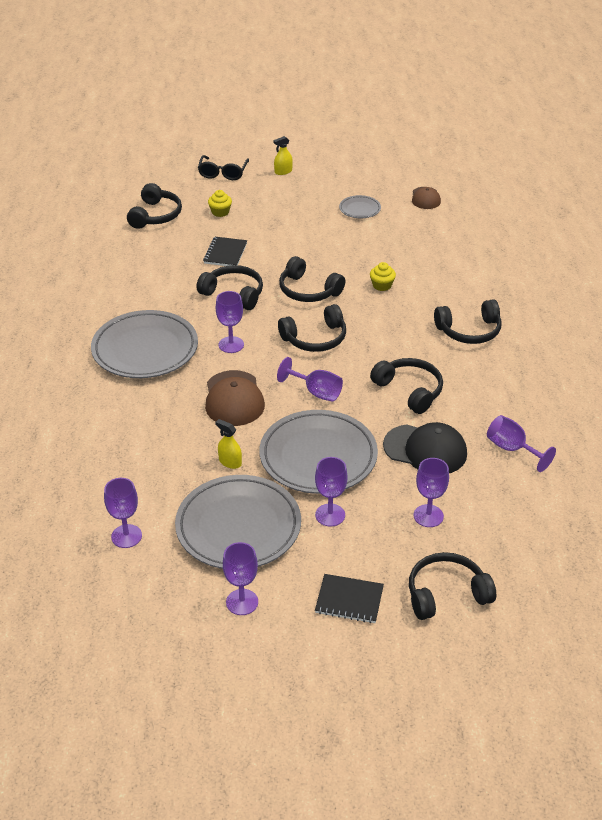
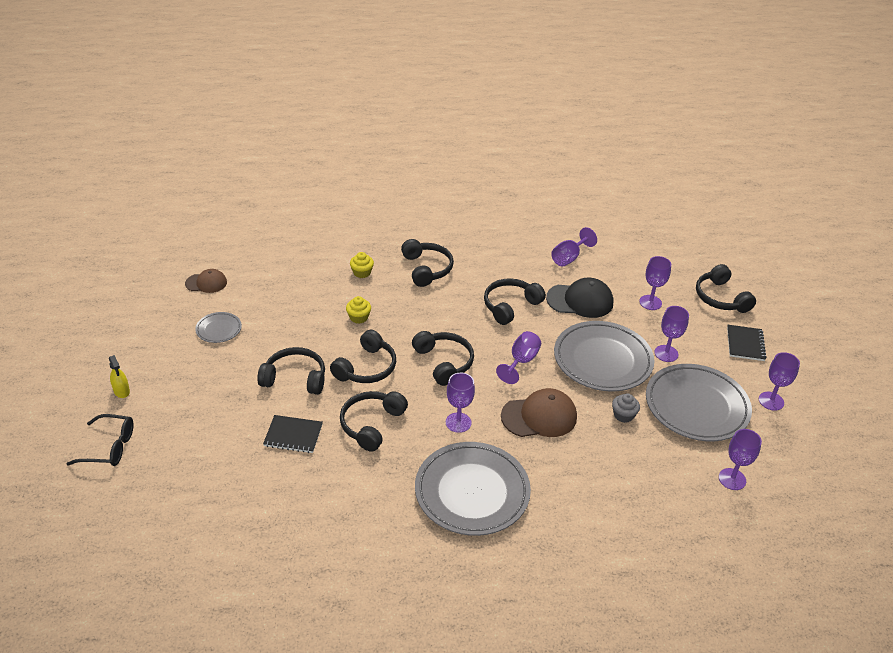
camera: 95 degrees left, 0 degrees up
(155, 215) = (200, 508): black headphones -> black headphones (295, 378)
(220, 212) = (203, 445): yellow cupcake -> yellow cupcake (362, 272)
(230, 462) = (623, 415): yellow spray bottle -> grey cupcake
(425, 450) = (580, 300): black cap -> black cap turned 75 degrees clockwise

